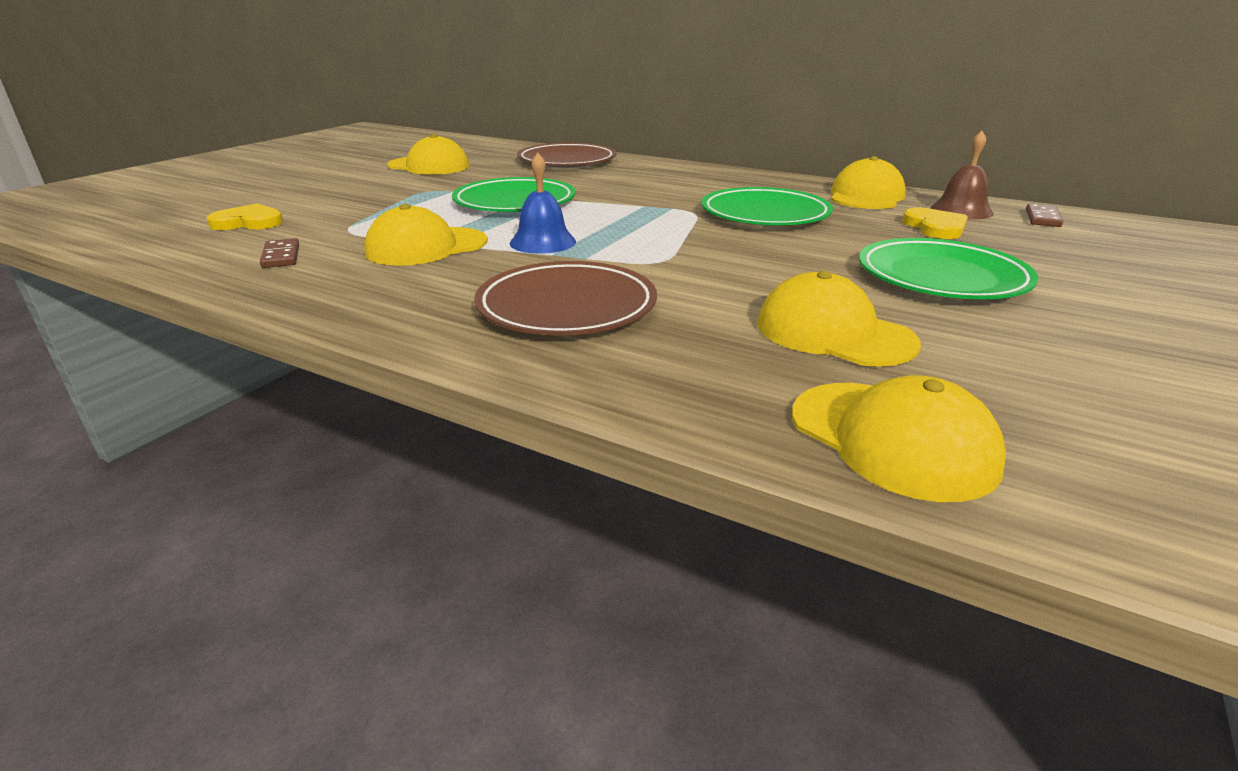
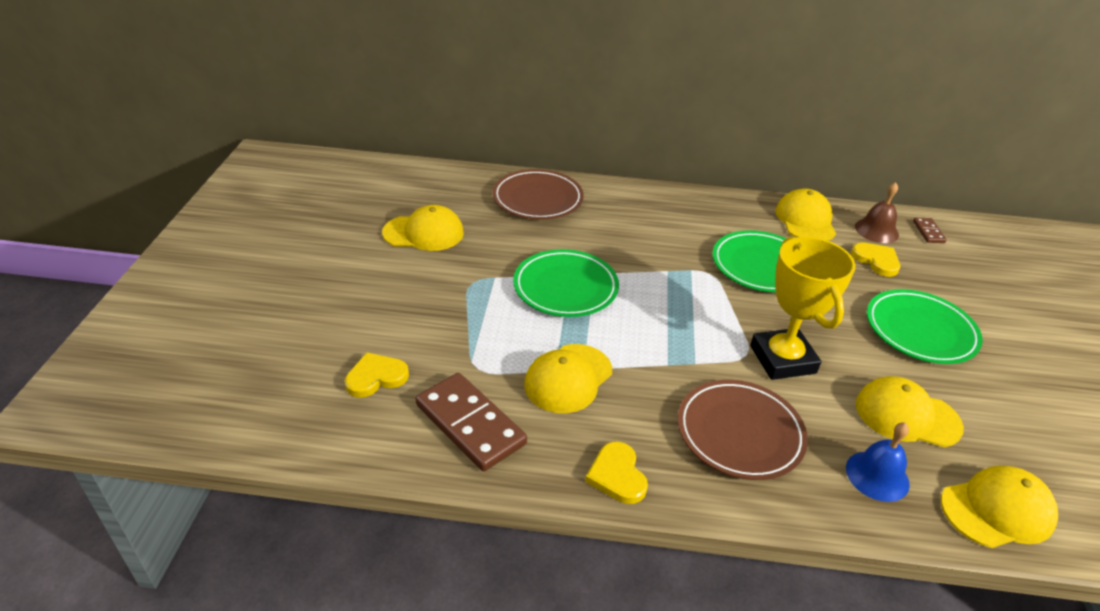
camera: 25 degrees left, 10 degrees up
(281, 256) = (470, 424): brown domino -> brown domino, size x2.11
(370, 308) = (617, 475): none -> yellow heart
(543, 242) = (645, 348): blue bell -> blue bell (877, 475)
(704, 270) = (782, 359): none -> yellow trophy
(892, 439) = (997, 510): yellow cap -> yellow cap turned 45 degrees counterclockwise

